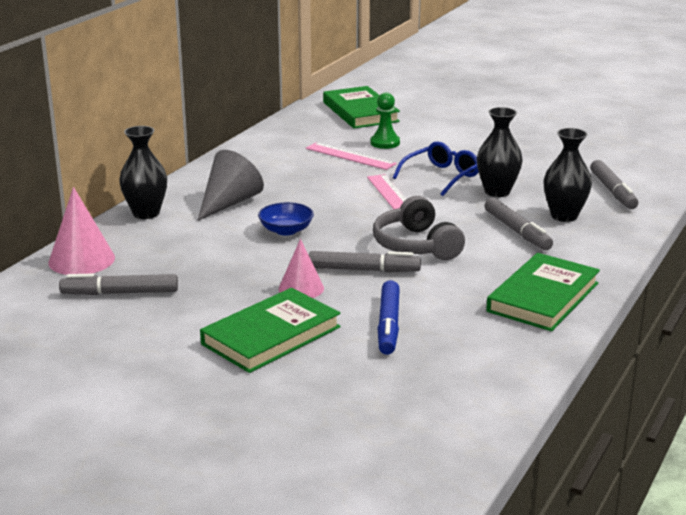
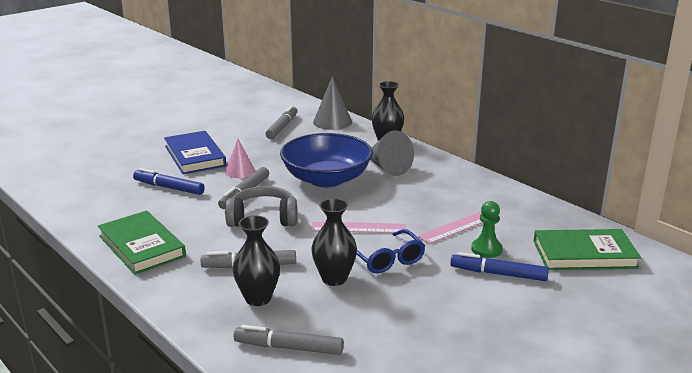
camera: 110 degrees right, 0 degrees up
(81, 260) = (332, 122): pink cone -> grey cone
(271, 335) = (195, 156): green book -> blue book
(286, 230) = (326, 179): blue bowl -> blue bowl, size x2.23
(422, 136) = (498, 274): none -> blue marker

